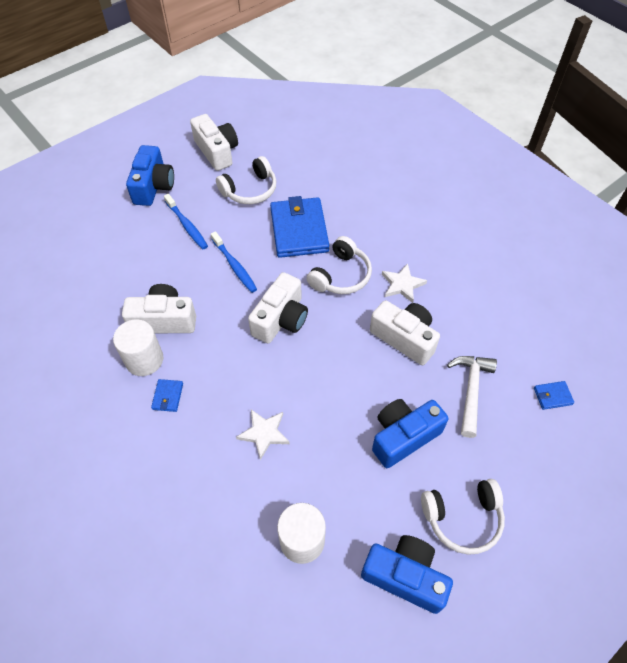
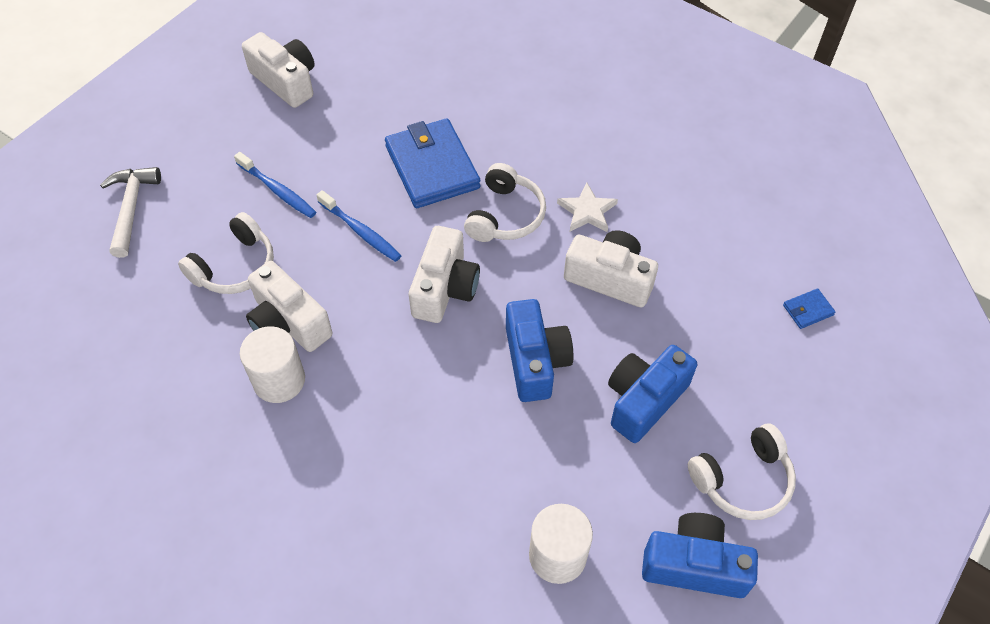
camera: 15 degrees left, 0 degrees up
(153, 186) = (212, 146): blue camera -> blue camera (535, 361)
(164, 320) = (288, 323): white camera -> white camera turned 120 degrees counterclockwise
(168, 396) = (327, 420): blue wallet -> none
(250, 190) = (349, 126): white headphones -> white headphones (235, 267)
(264, 433) = (468, 437): white star -> none
(471, 390) = (709, 325): white hammer -> white hammer (131, 208)

